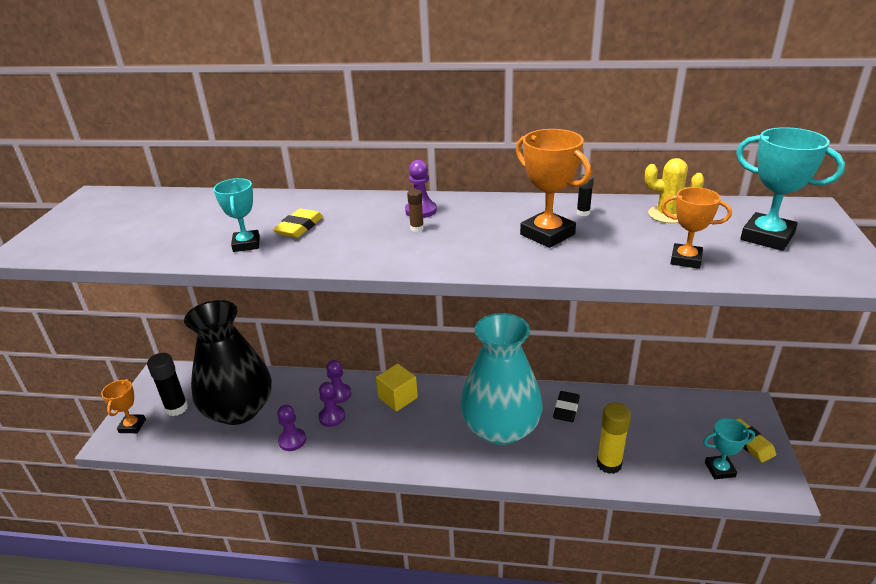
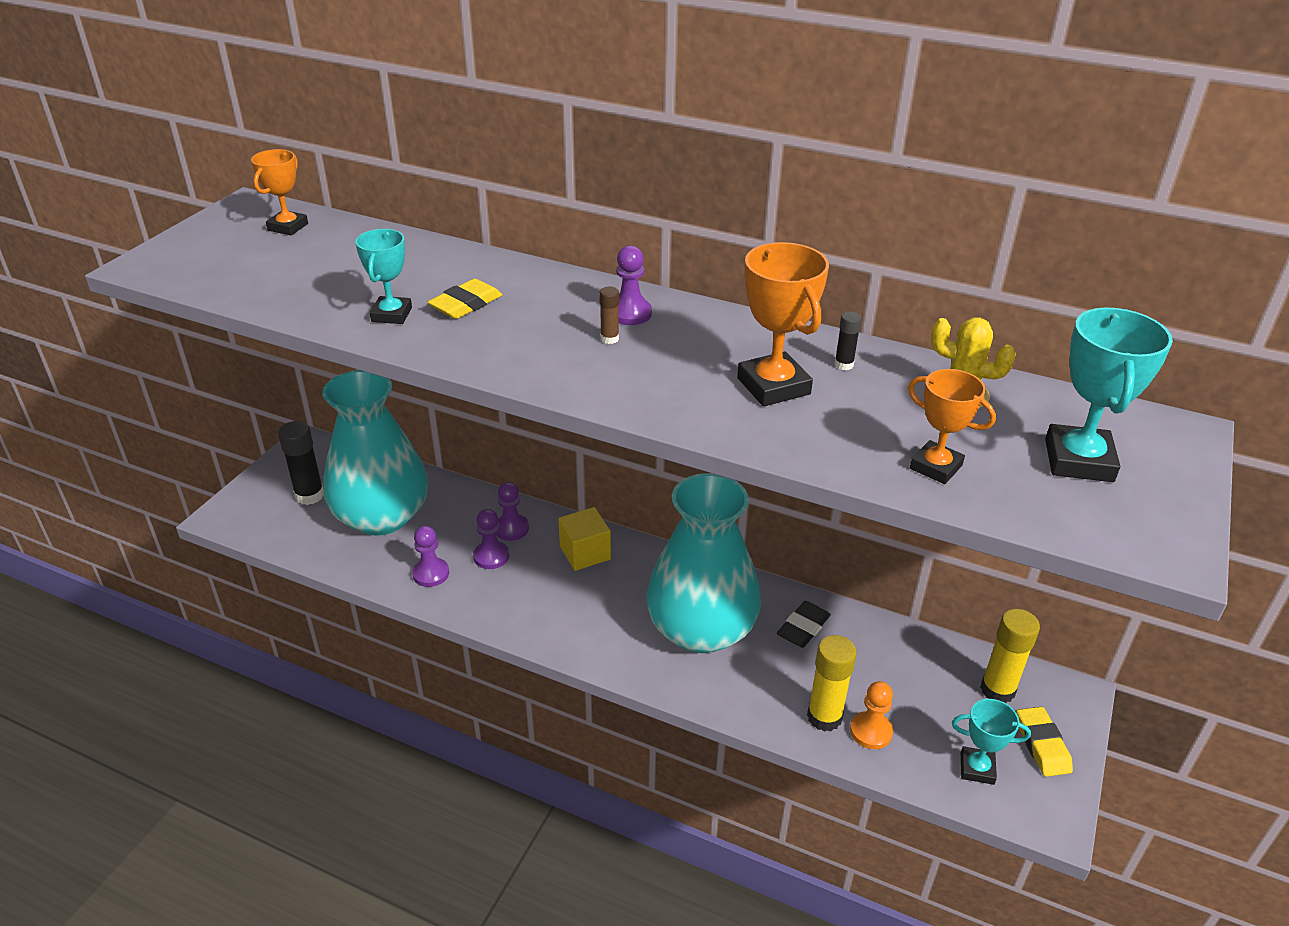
camera: 15 degrees right, 5 degrees up
(132, 426) = (251, 504): orange trophy -> orange trophy (288, 227)
(239, 409) = (382, 516): black vase -> turquoise vase
(643, 465) = (871, 731): none -> orange pawn
(704, 415) = (997, 690): none -> yellow glue stick
(767, 237) = (1078, 460): turquoise trophy -> turquoise trophy turned 45 degrees clockwise

